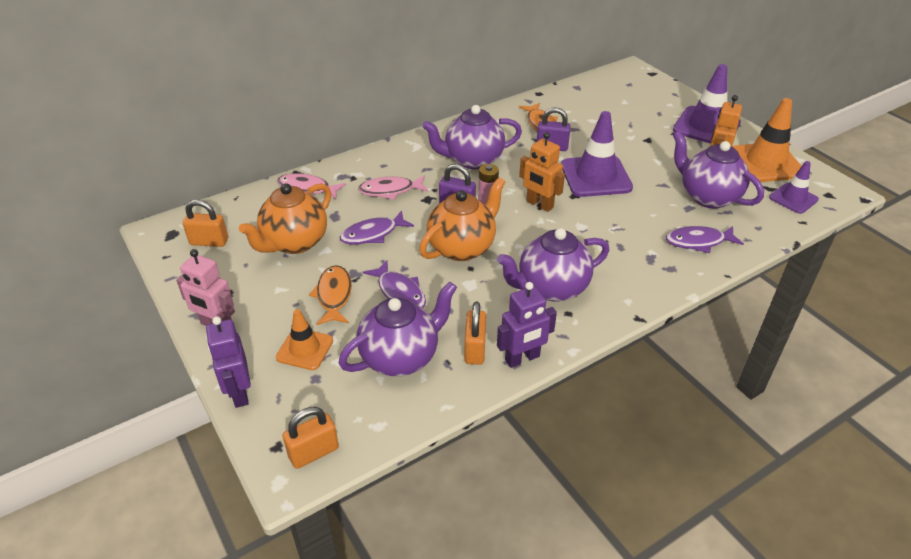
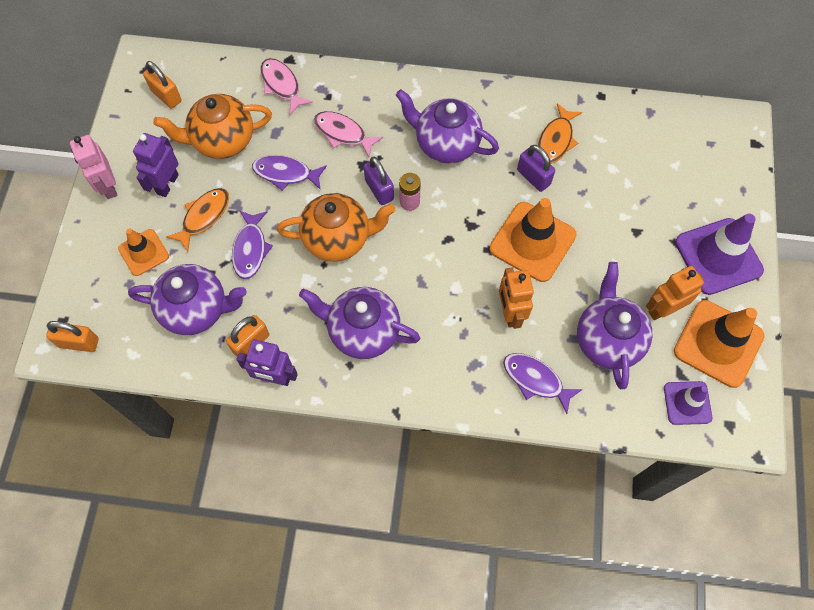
camera: 40 degrees right, 25 degrees up
(239, 393) = (75, 258): purple robot -> purple robot (167, 184)
(539, 204) = (447, 238): orange robot -> orange robot (510, 313)
(595, 177) = (532, 242): purple traffic cone -> orange traffic cone

